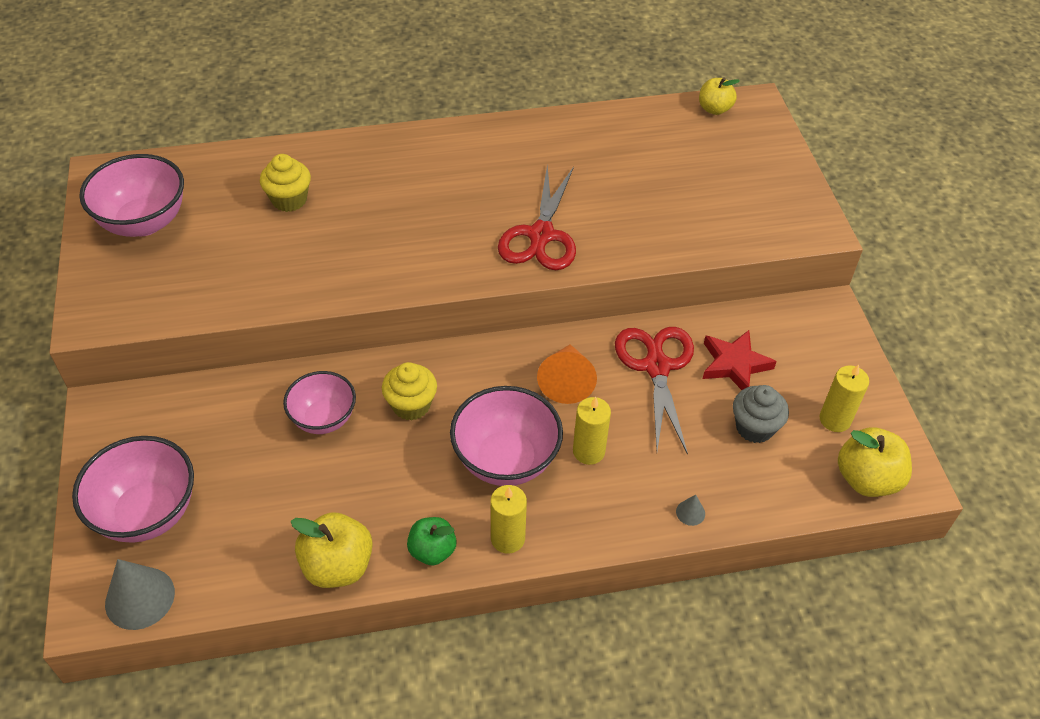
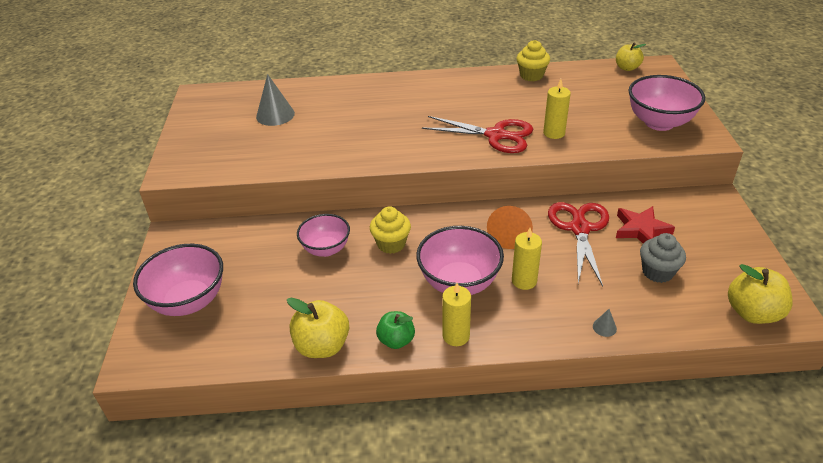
camera: 10 degrees right, 10 degrees down
(140, 598) = (171, 357): grey cone -> grey cone (275, 115)
(144, 222) = (219, 120): pink bowl -> pink bowl (659, 123)
(289, 200) = (319, 110): yellow cupcake -> yellow cupcake (531, 75)
(541, 235) = (496, 135): red scissors -> red scissors turned 90 degrees counterclockwise
(835, 419) = (723, 270): yellow candle -> yellow candle (554, 133)

